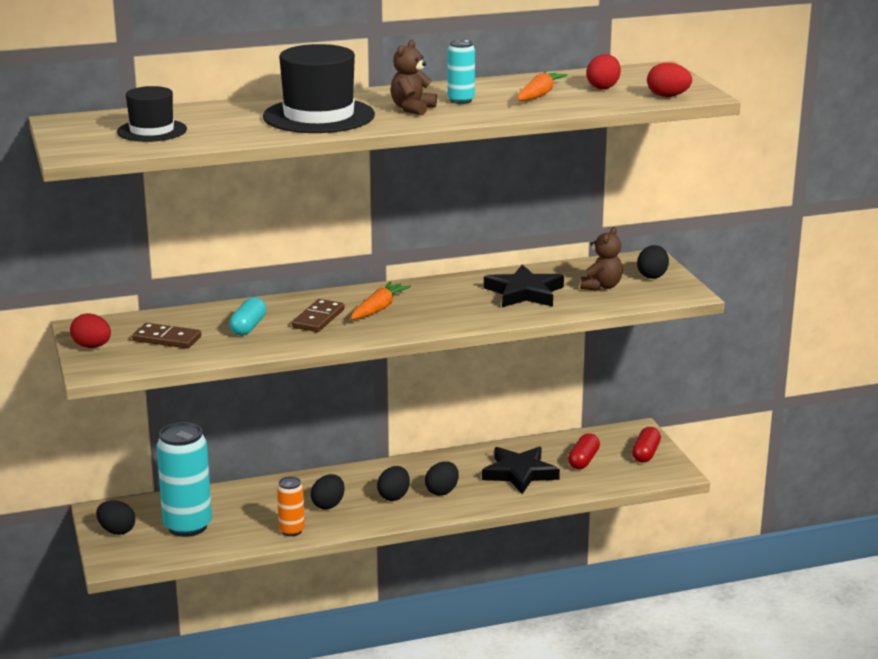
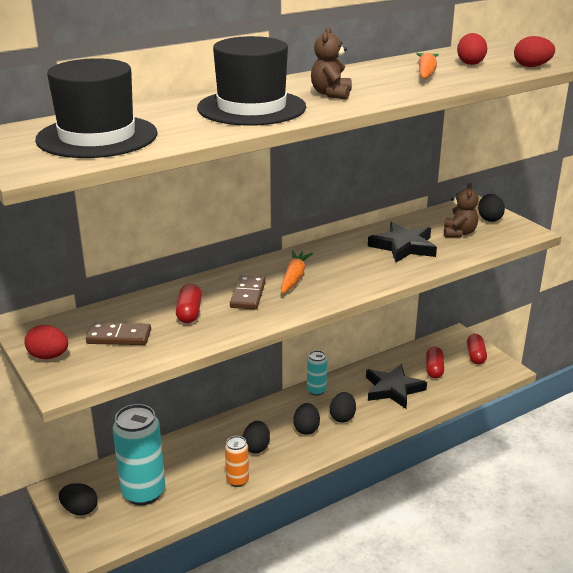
camera: 15 degrees left, 5 degrees up
(152, 131) = (97, 137): black hat -> black hat, size x1.65
(248, 327) = (189, 312): turquoise capsule -> red capsule
(461, 101) = (365, 83): turquoise can -> turquoise can (316, 390)

